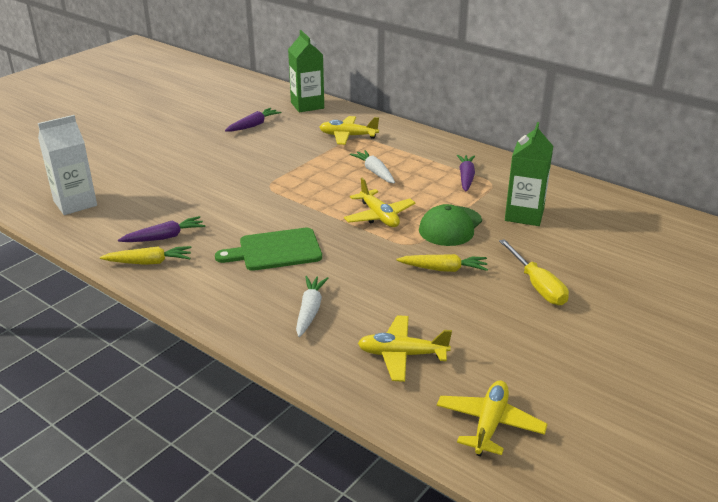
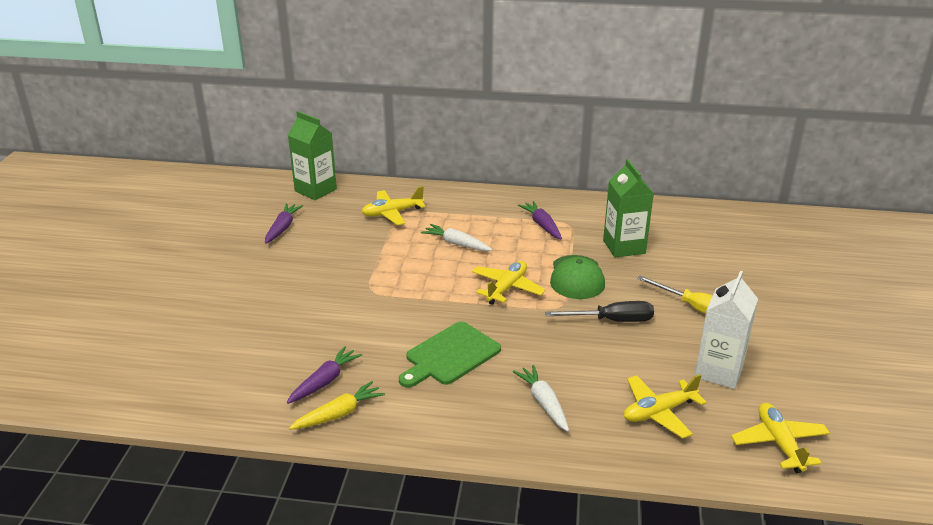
camera: 30 degrees left, 0 degrees up
(75, 203) = (180, 378): white carton -> white carton (719, 371)
(379, 216) = (507, 288): yellow plane -> yellow plane turned 90 degrees counterclockwise
(443, 269) = (612, 320): yellow carrot -> black screwdriver

